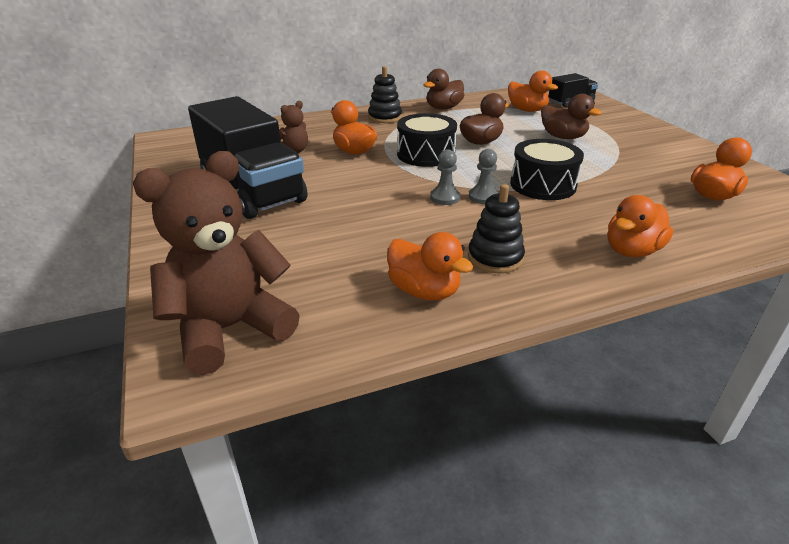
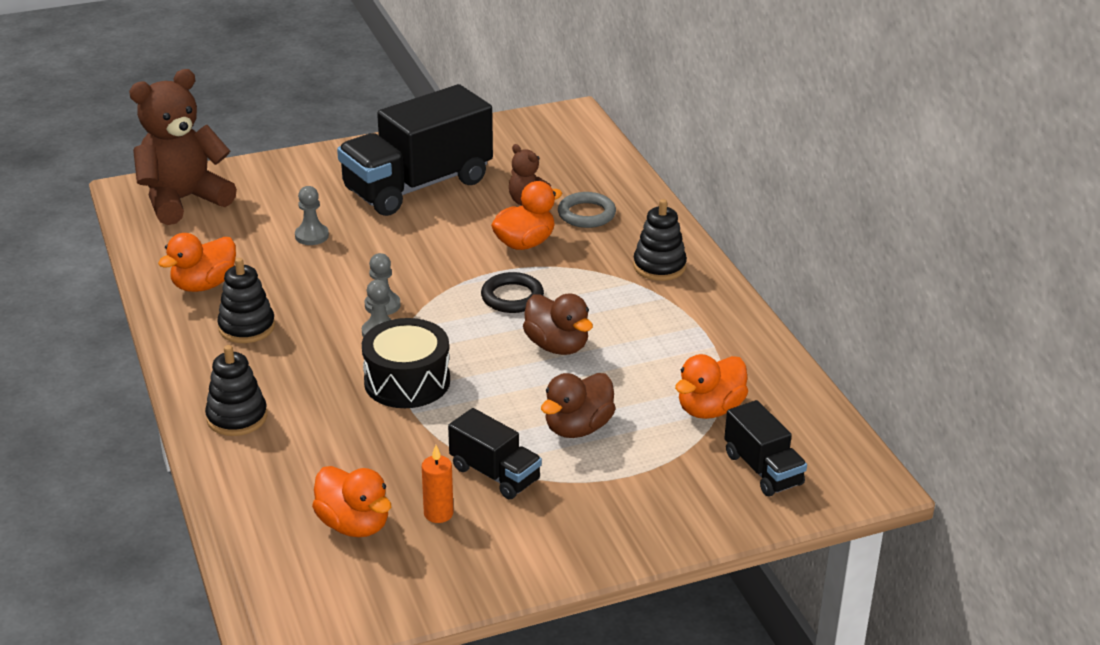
camera: 90 degrees right, 0 degrees up
(230, 329) = (183, 200): brown teddy bear -> brown teddy bear turned 90 degrees counterclockwise
(317, 134) = (586, 214): none -> grey ring
(331, 235) = (312, 236): none -> grey pawn
(426, 154) = (512, 297): black drum -> black ring
(443, 108) = (711, 322): brown duck -> none
(624, 157) = (495, 474): none -> black truck
(631, 251) = (237, 417): orange duck -> black stacking toy
(676, 171) = (438, 513): none -> orange candle

